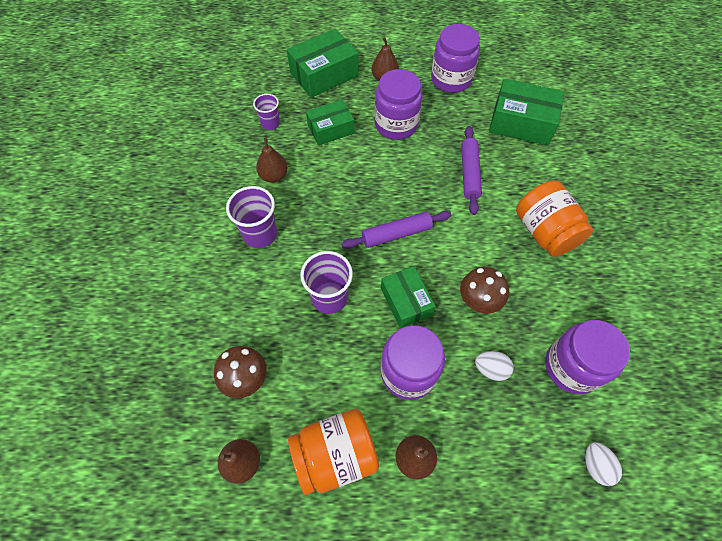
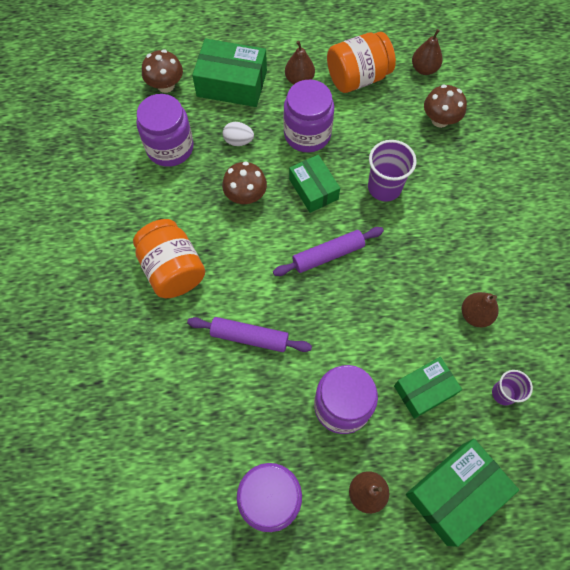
camera: 175 degrees right, 5 degrees up
(260, 234) = (468, 243): purple cup -> none
(469, 173) = (249, 337): purple rolling pin -> purple rolling pin turned 75 degrees counterclockwise
(521, 123) = (178, 423): green box -> green box (232, 83)
(595, 465) = (166, 85): white egg -> brown mushroom

